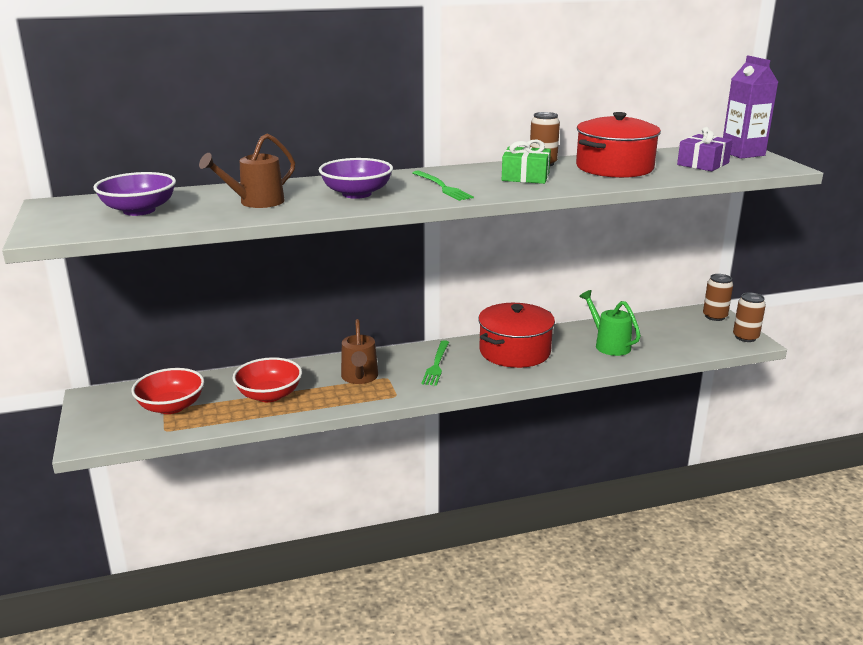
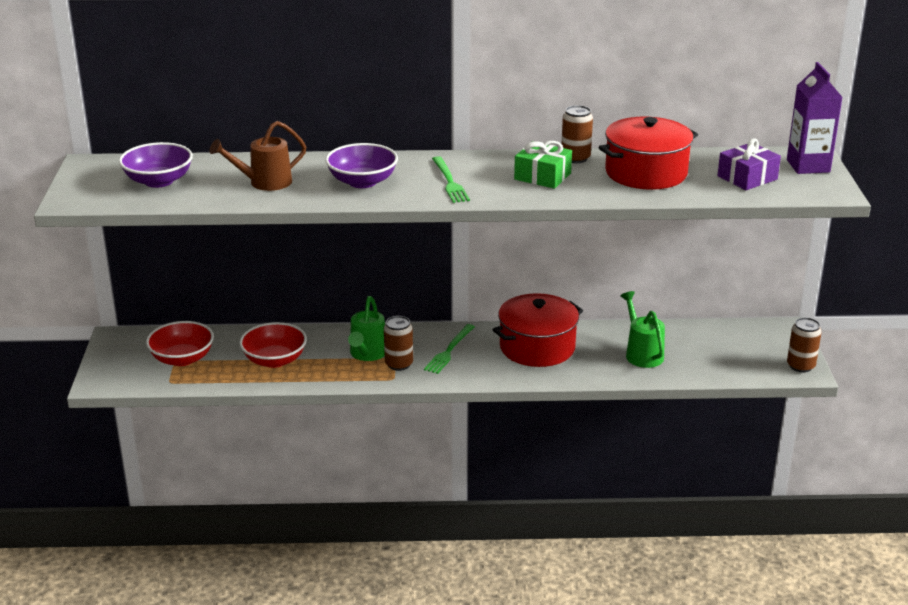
camera: 15 degrees right, 5 degrees up
(359, 378) = (367, 354): brown watering can -> green watering can
(714, 316) = (785, 335): brown can -> brown can (399, 364)

